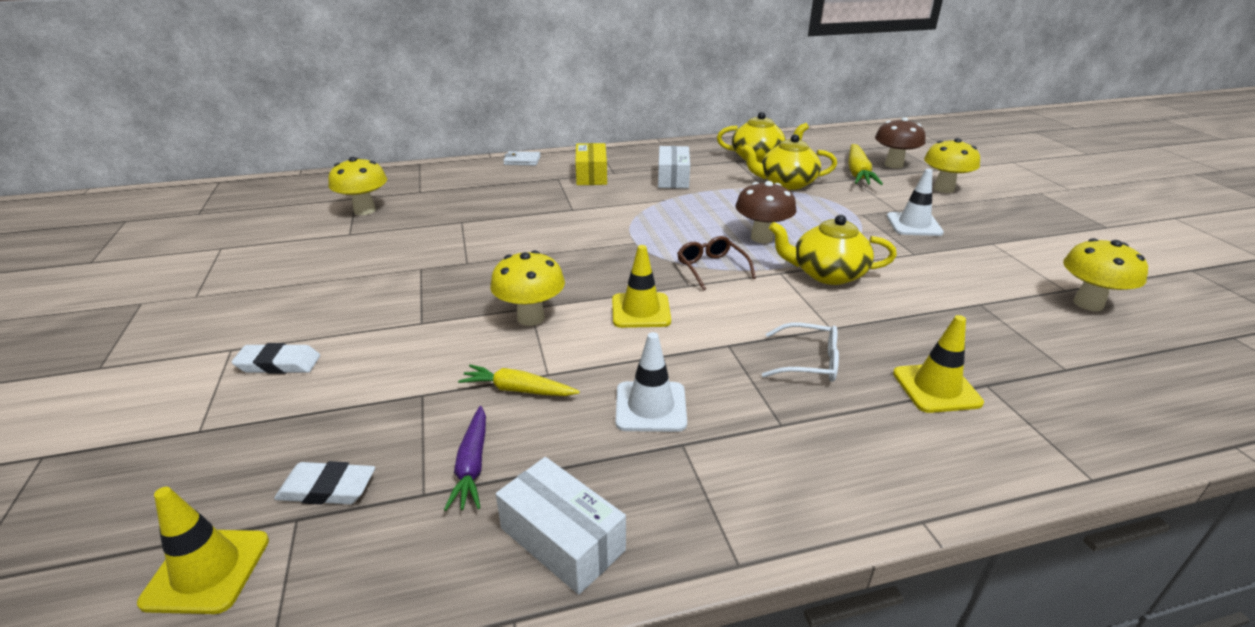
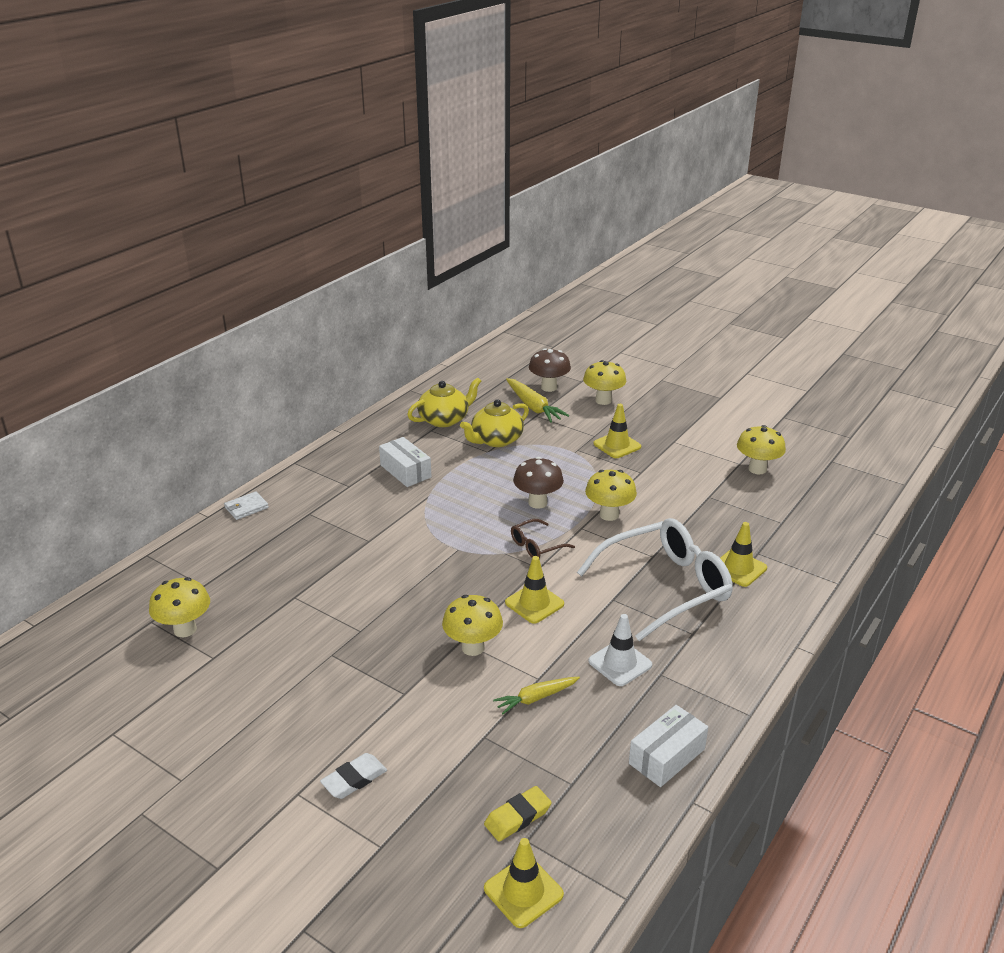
camera: 40 degrees left, 0 degrees up
(327, 489) = (517, 817): white eraser -> yellow eraser
(472, 465) = (574, 754): purple carrot -> none
(562, 539) = (667, 756): white box -> white box turned 45 degrees counterclockwise
(591, 175) = (334, 497): yellow box -> none
(711, 268) = (536, 546): brown glasses -> brown glasses turned 60 degrees counterclockwise
(809, 362) = (666, 586): white glasses -> white glasses, size x2.23
(827, 274) = (609, 515): yellow teapot -> yellow mushroom
(914, 225) = (617, 445): white traffic cone -> yellow traffic cone

